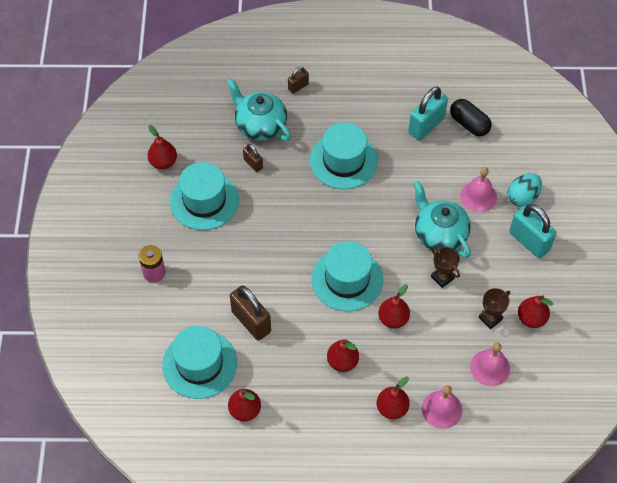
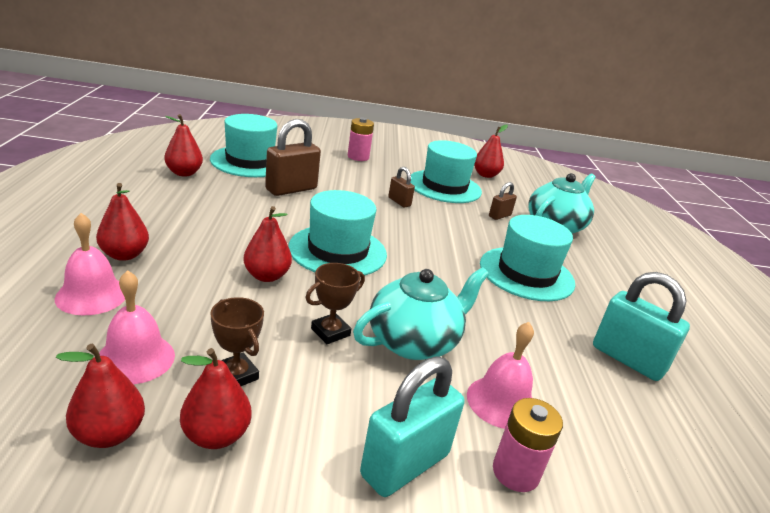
camera: 85 degrees right, 30 degrees down
(298, 87) = (628, 257): brown padlock -> brown padlock (399, 202)
(342, 362) = (216, 231): red pear -> red pear (109, 434)
(469, 124) = (662, 415): black capsule -> none
(522, 197) = (515, 472): turquoise egg -> pink battery

